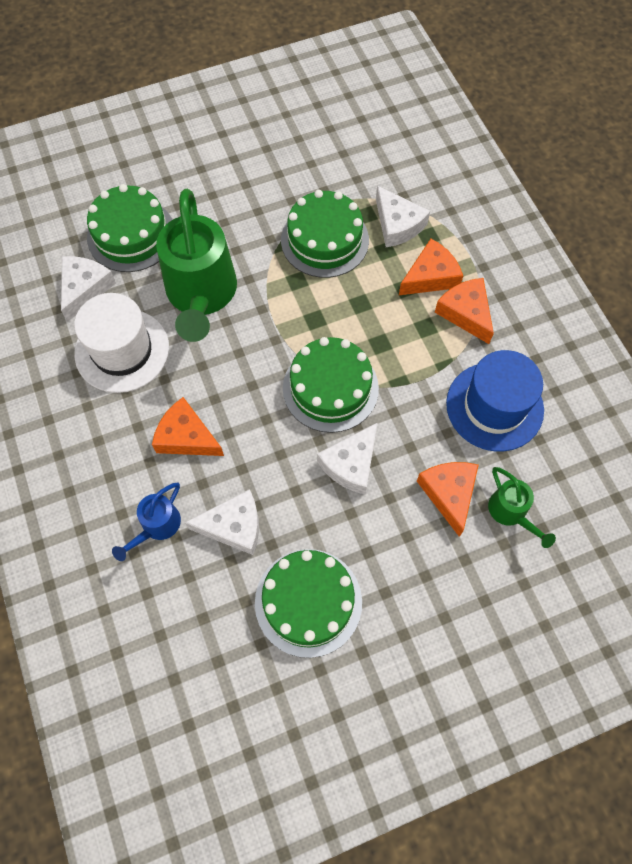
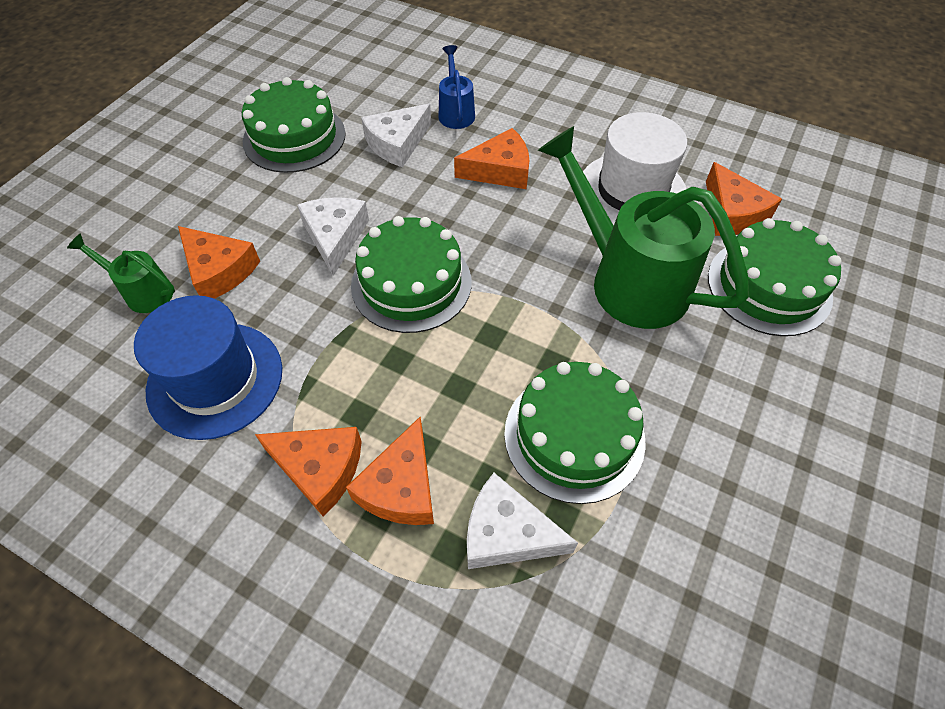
camera: 140 degrees right, 10 degrees down
(85, 289) = (732, 213): white cheese -> orange cheese

